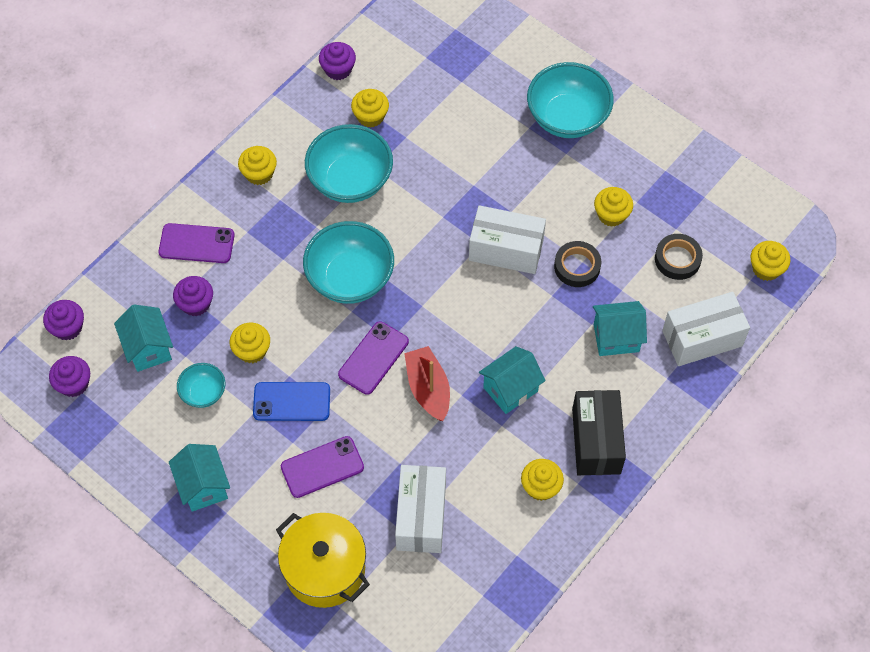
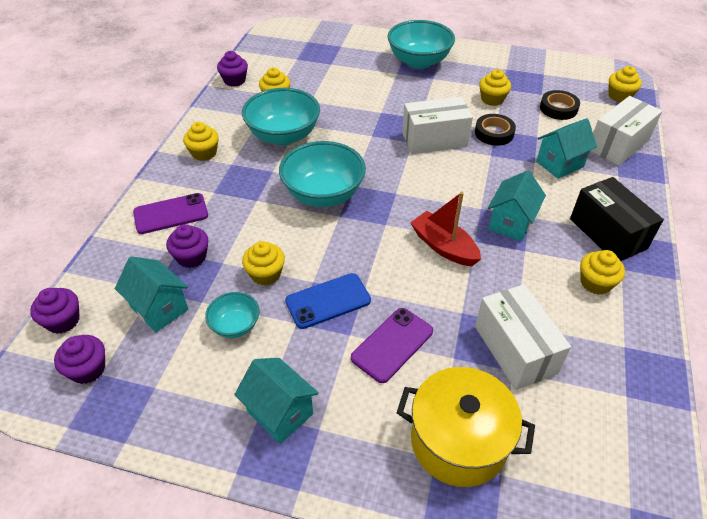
camera: 25 degrees left, 15 degrees down
(373, 358) = (381, 241): purple phone -> none

